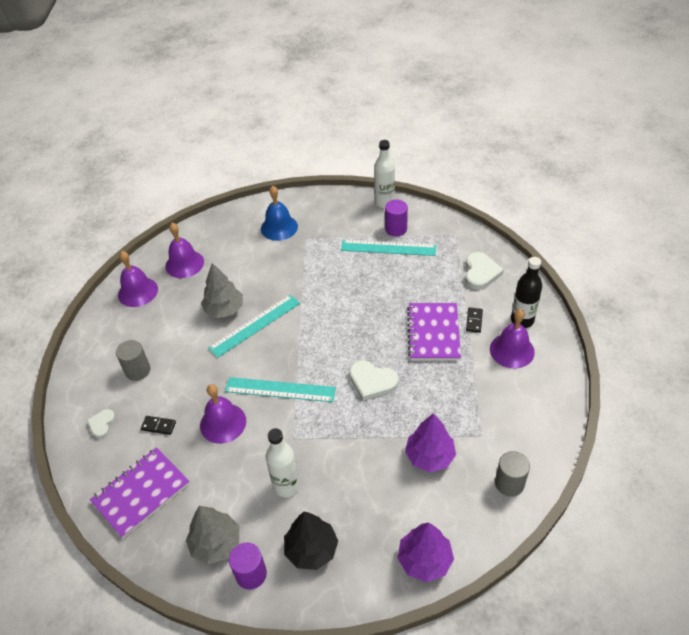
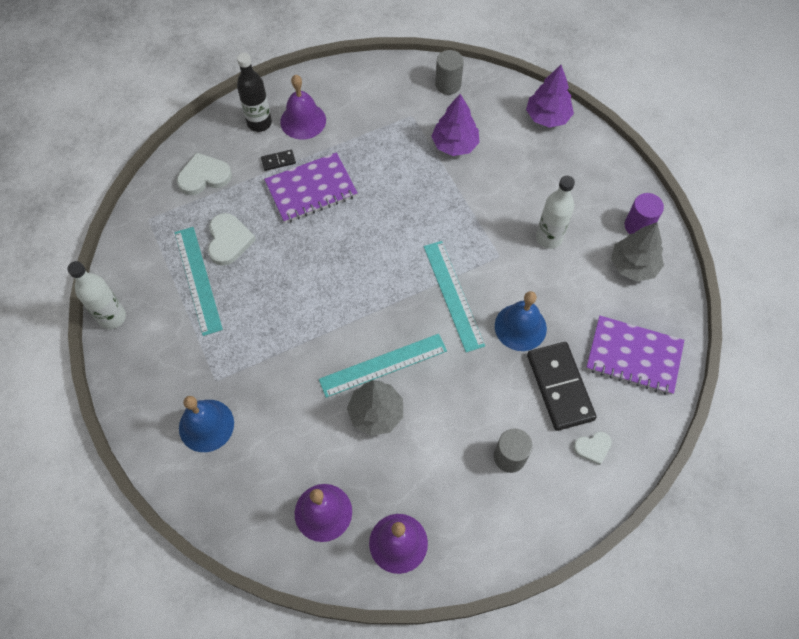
camera: 120 degrees left, 15 degrees up
(158, 426) = (560, 387): black domino -> black domino, size x2.30
(223, 423) = (520, 327): purple bell -> blue bell
(255, 325) = (383, 365): turquoise ruler -> turquoise ruler turned 45 degrees counterclockwise
(311, 549) = (590, 193): black tree -> none
(372, 381) = (399, 218): white heart -> white heart (229, 240)
(396, 229) = (160, 284): purple cylinder -> none

